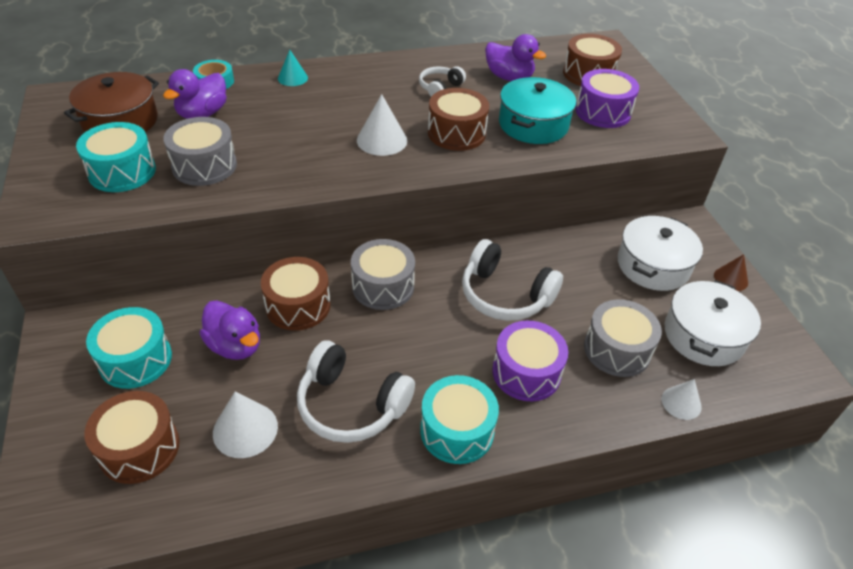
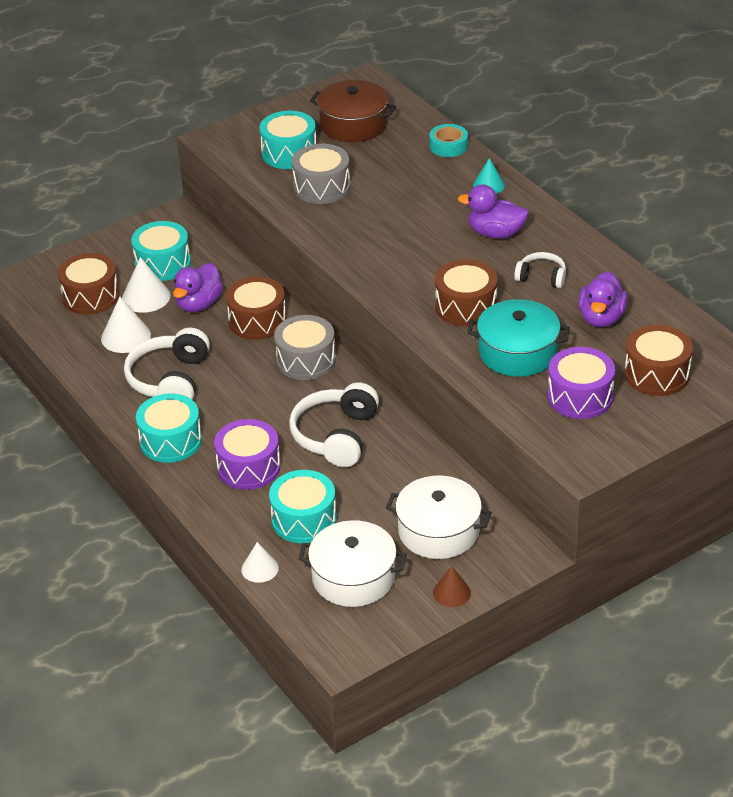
camera: 75 degrees right, 5 degrees down
(202, 114) = (393, 159): purple duck -> purple duck (495, 233)
(382, 140) = (422, 266): white cone -> white cone (146, 297)
(617, 349) = (304, 519): grey drum -> turquoise drum

